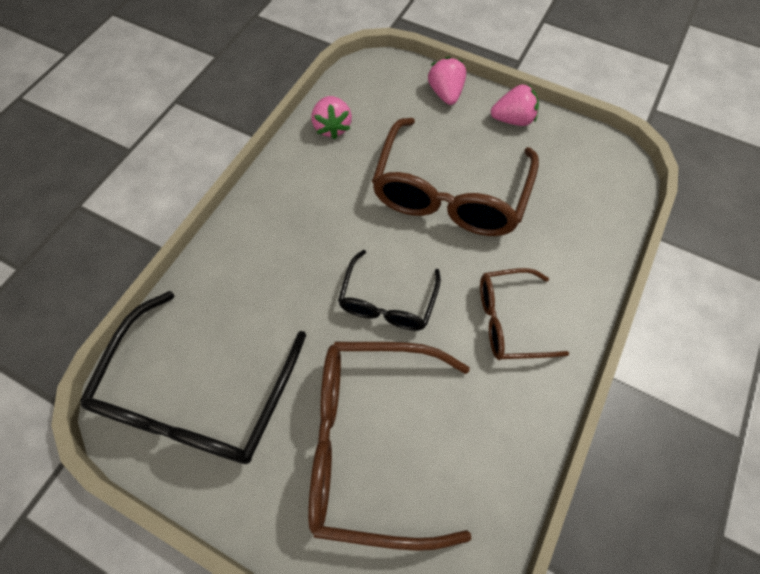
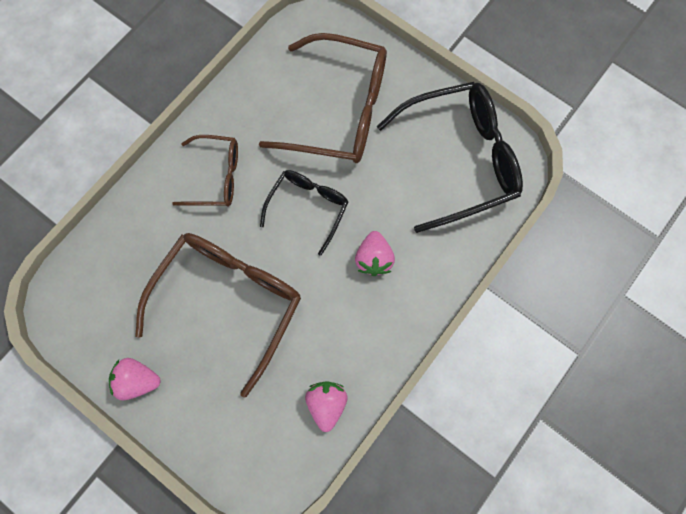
camera: 170 degrees left, 10 degrees up
(198, 396) = (460, 159): black glasses -> black glasses turned 45 degrees clockwise
(445, 93) = (196, 430): pink strawberry -> pink strawberry (374, 259)

